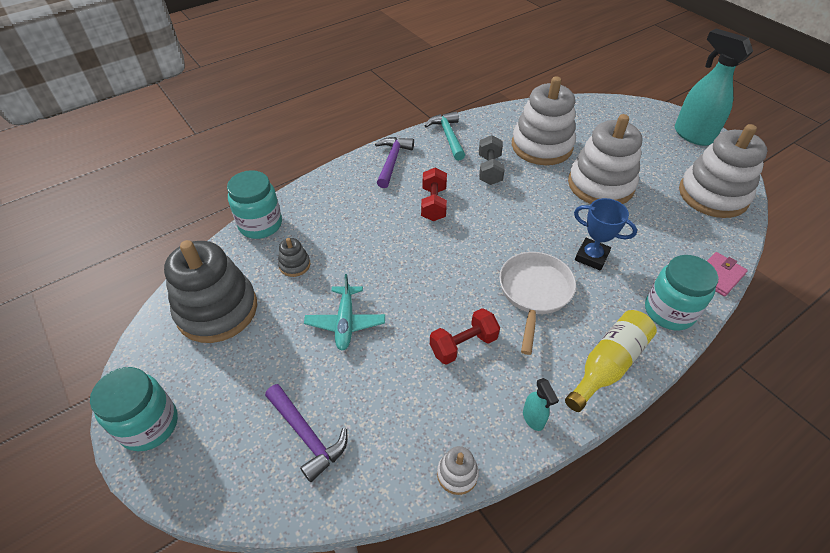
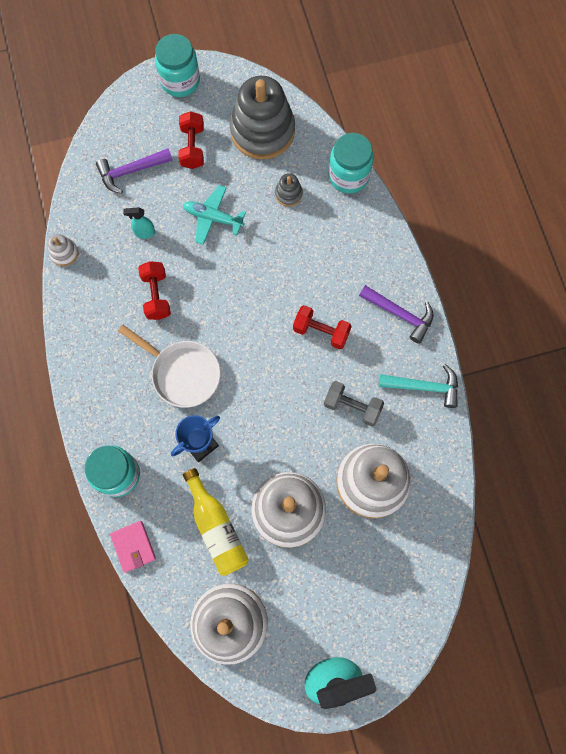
camera: 110 degrees right, 25 degrees up
(254, 374) = (192, 147): none -> red dumbbell
(533, 418) = (78, 318): turquoise spray bottle -> turquoise spray bottle (144, 232)
(608, 365) = (94, 393): yellow bottle -> yellow bottle (216, 527)

